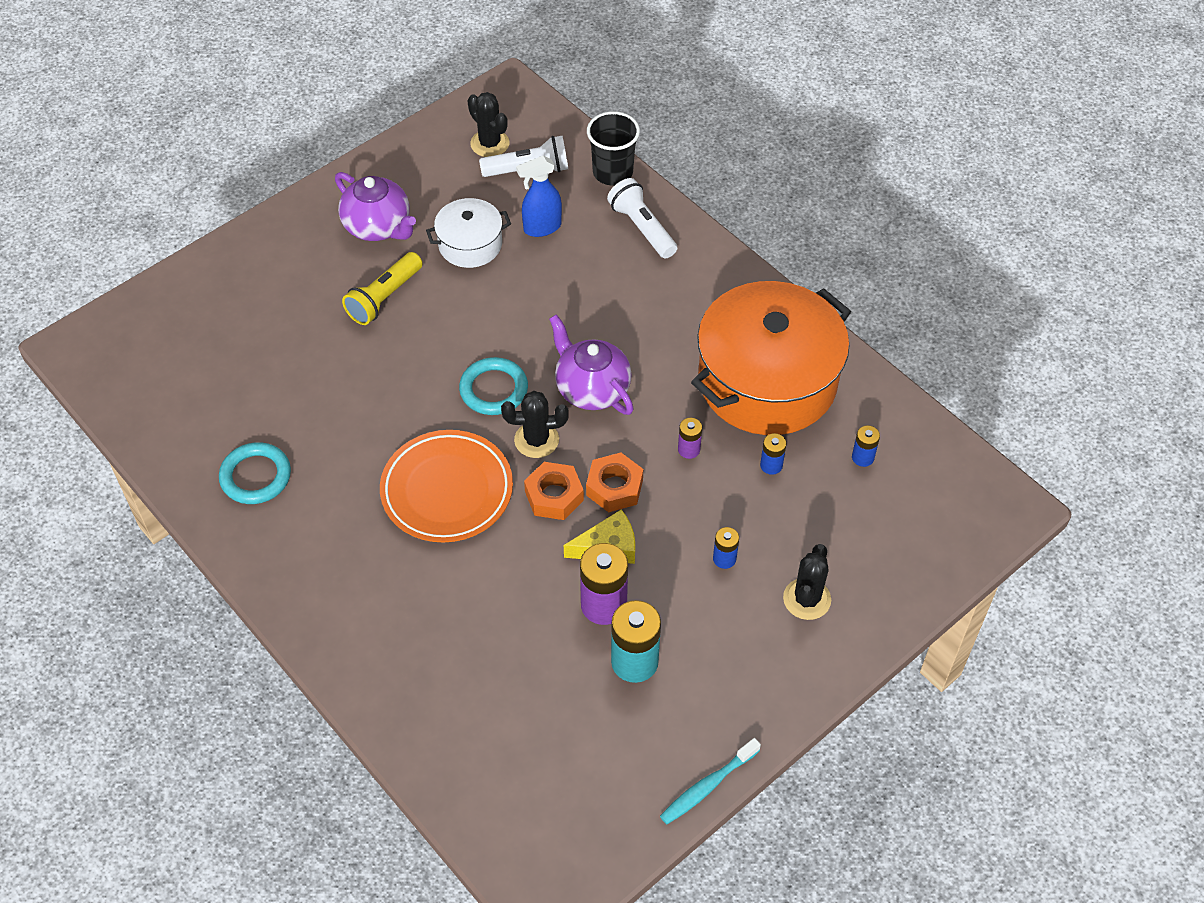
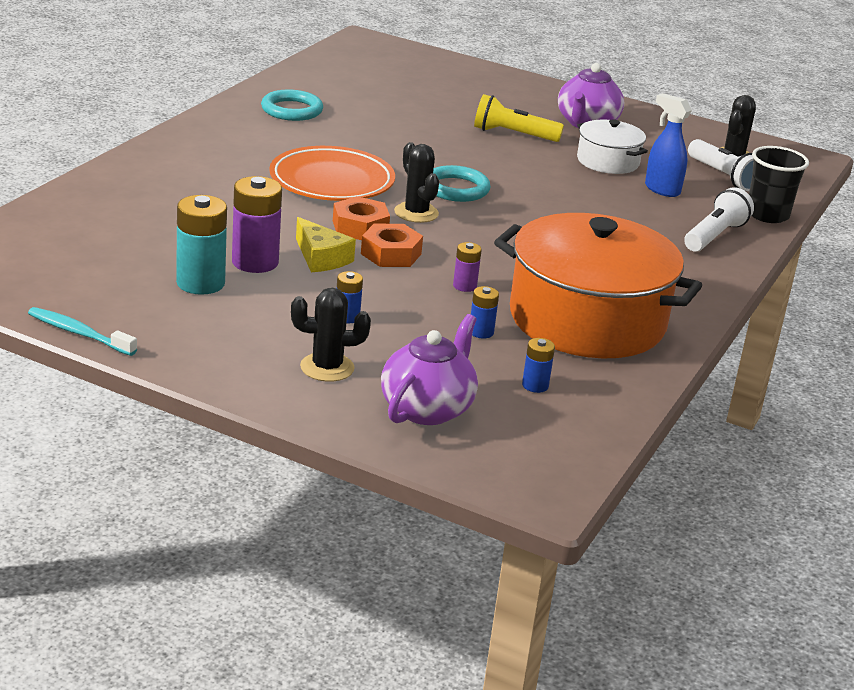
camera: 65 degrees right, 25 degrees down
(591, 388) = (496, 231): purple teapot -> purple teapot (427, 408)

